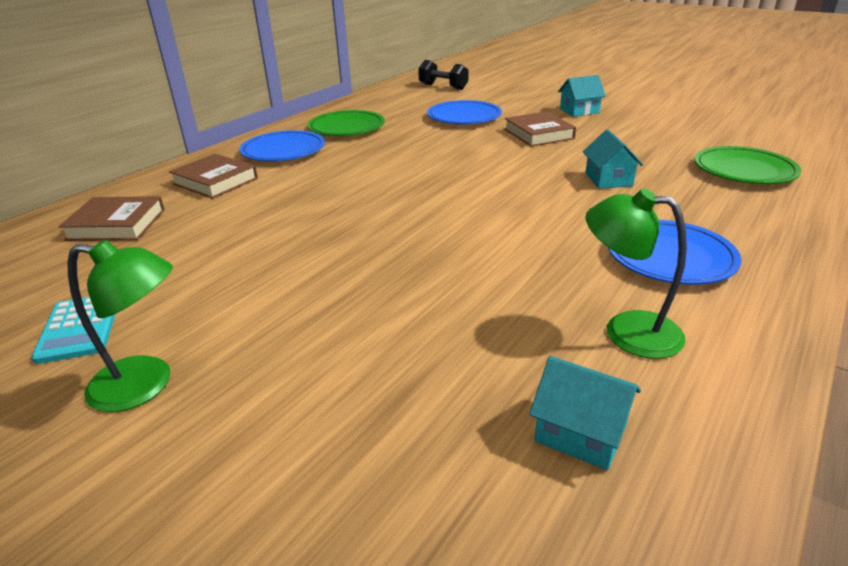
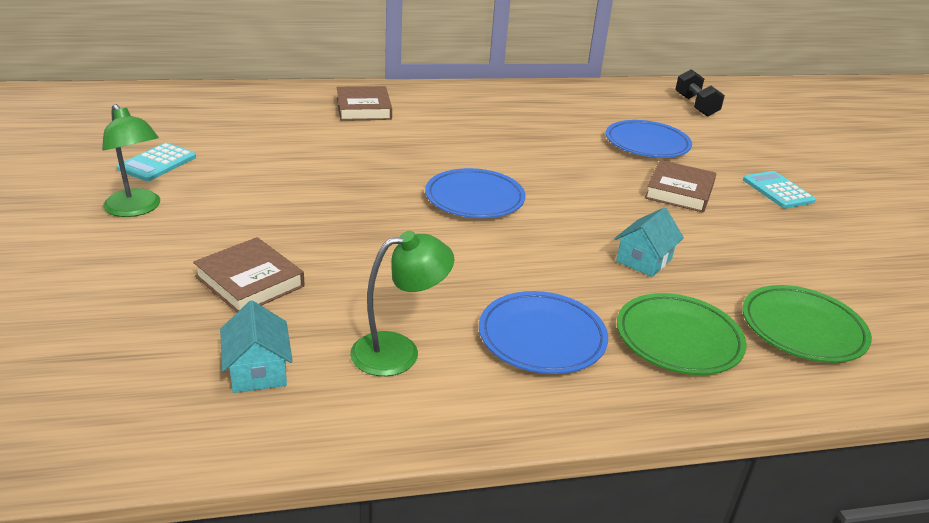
camera: 40 degrees right, 0 degrees up
(117, 224) = (265, 111): brown book -> brown book (250, 281)
(283, 151) = (446, 106): blue plate -> blue plate (474, 199)
(346, 128) = (528, 108): green plate -> green plate (678, 339)
(579, 111) = (778, 191): turquoise house -> turquoise calculator
(627, 331) = (399, 351): green lamp -> green lamp turned 90 degrees clockwise

